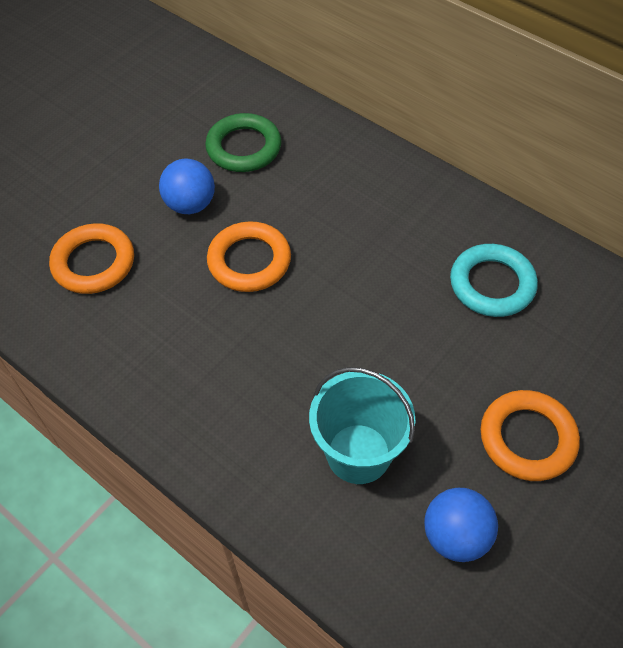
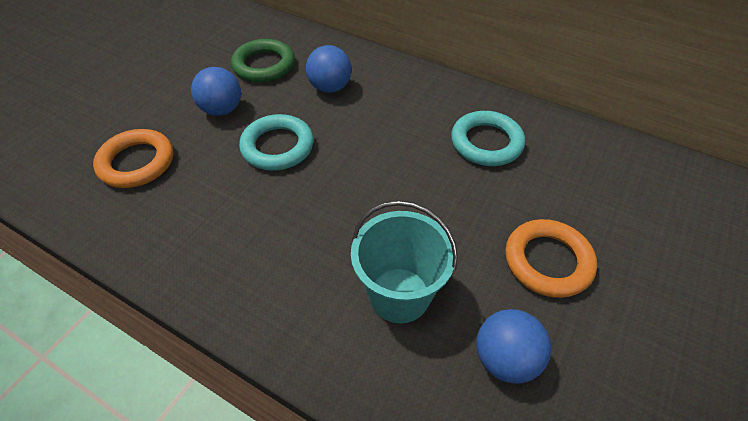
camera: 10 degrees left, 5 degrees down
(249, 261) = (277, 146): orange ring -> turquoise ring
(319, 188) = (330, 87): none -> blue ball

